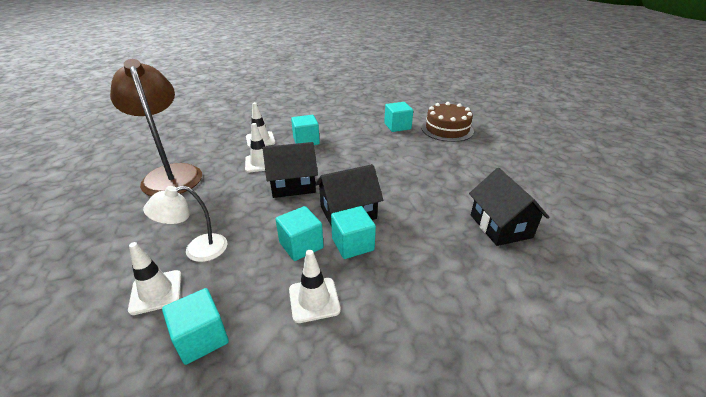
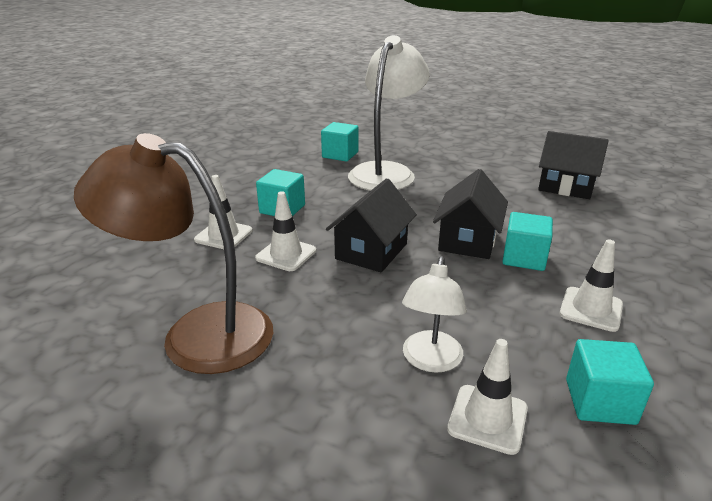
camera: 50 degrees left, 5 degrees down
(301, 245) = (496, 286): turquoise cube -> none
(399, 149) = (386, 172): none -> white lamp
(447, 129) = (386, 139): brown cake -> none

